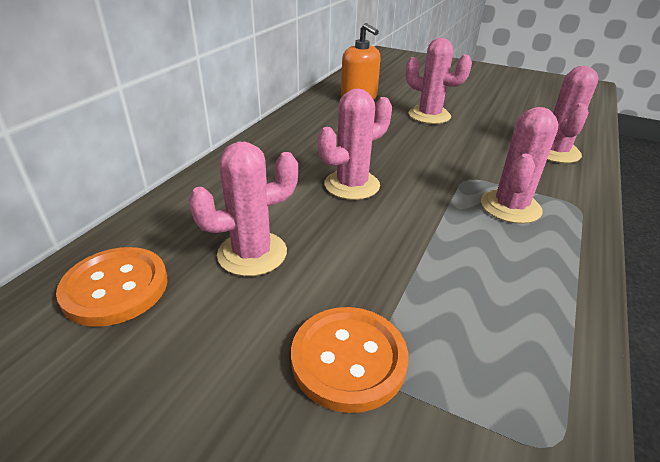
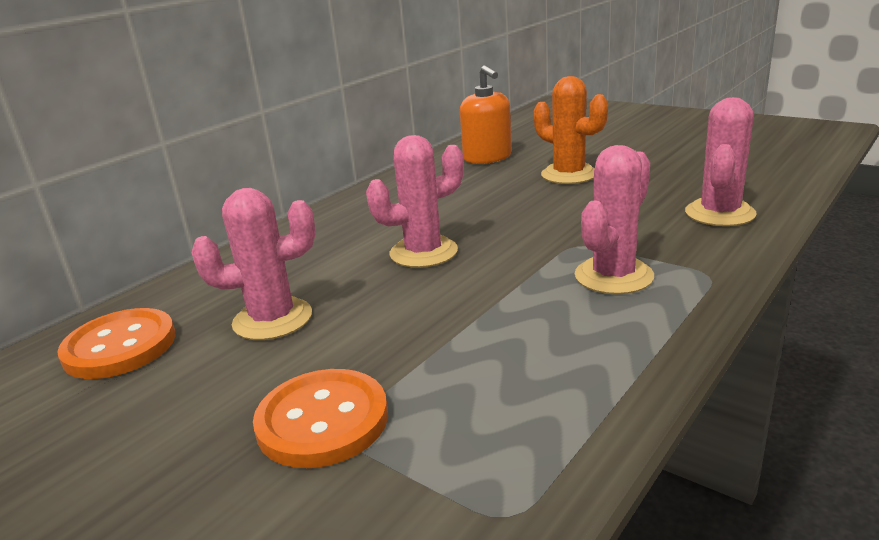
camera: 15 degrees right, 10 degrees down
(429, 115) = (569, 174): pink cactus -> orange cactus

